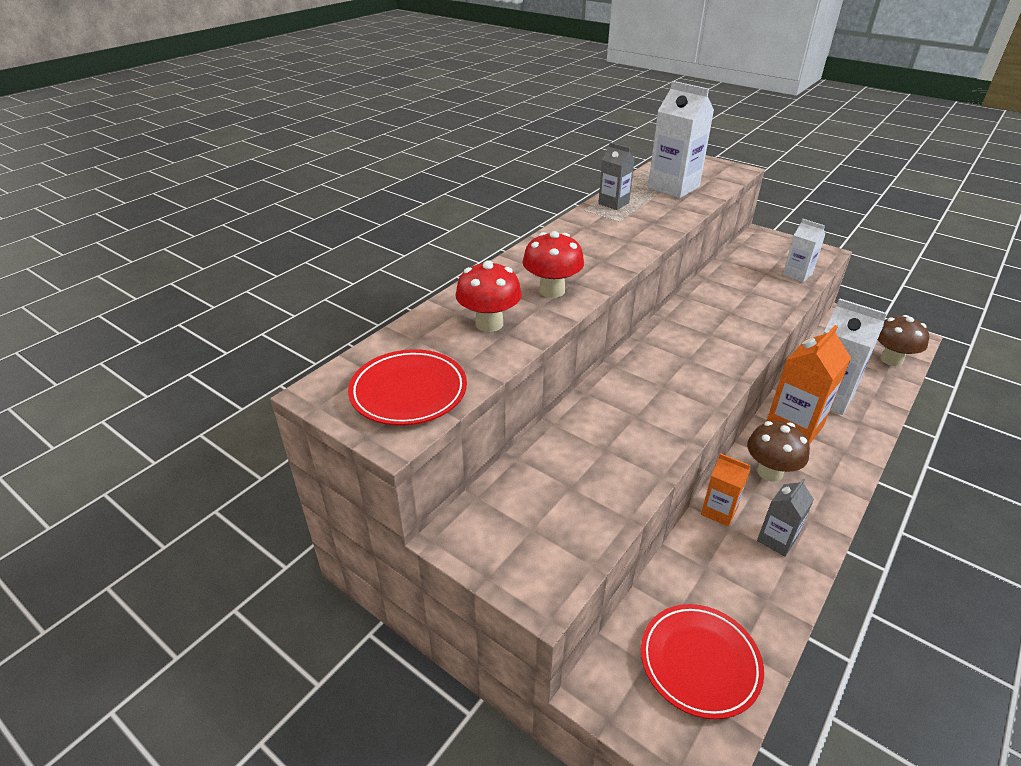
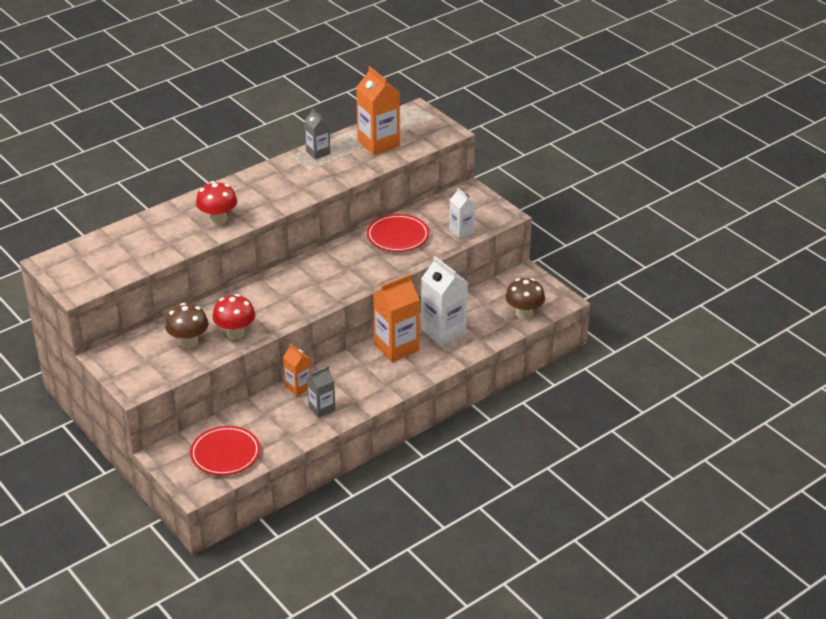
camera: 15 degrees right, 0 degrees up
(408, 392) = (94, 270): red plate -> red plate (398, 236)
(489, 324) = (163, 236): red mushroom -> red mushroom (235, 333)
(673, 187) = (378, 143): white carton -> orange carton
(770, 472) = (353, 371): brown mushroom -> brown mushroom (188, 342)

